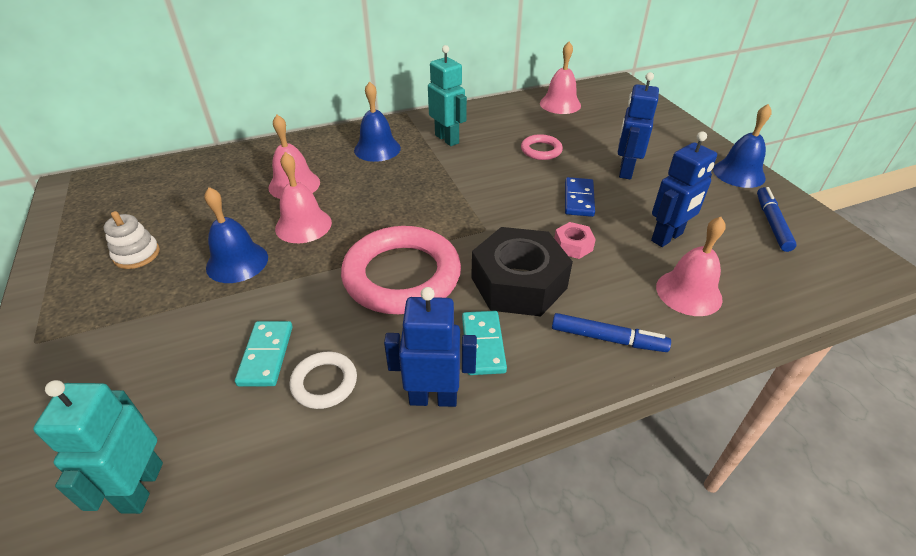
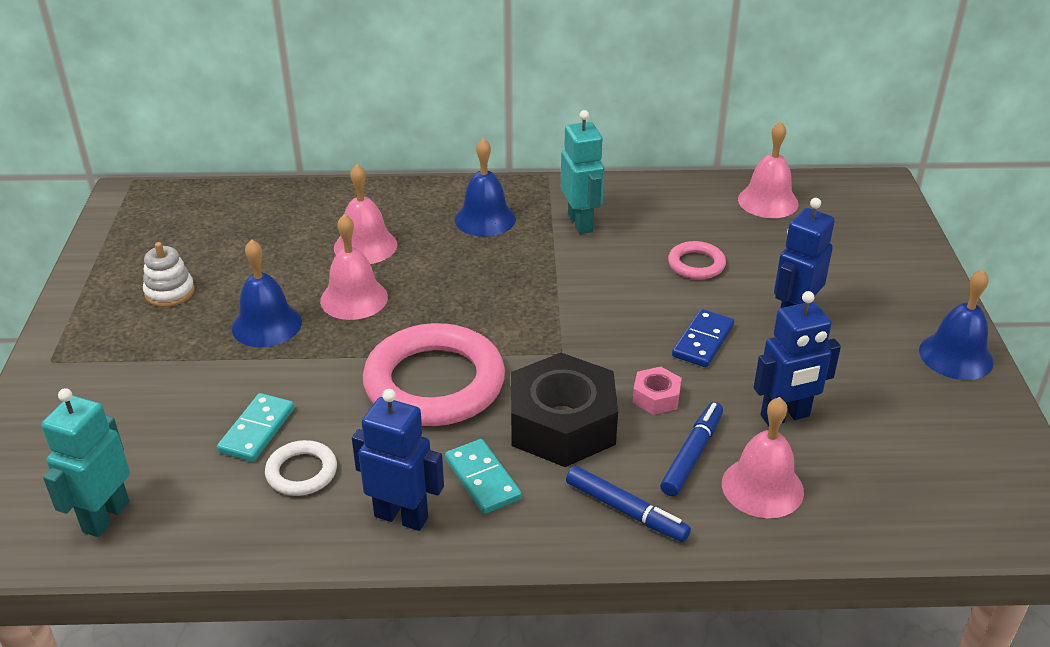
camera: 20 degrees right, 5 degrees down
(483, 344) = (482, 479): turquoise domino -> turquoise domino turned 45 degrees counterclockwise
(772, 223) = (946, 433): blue marker -> blue marker (692, 455)

